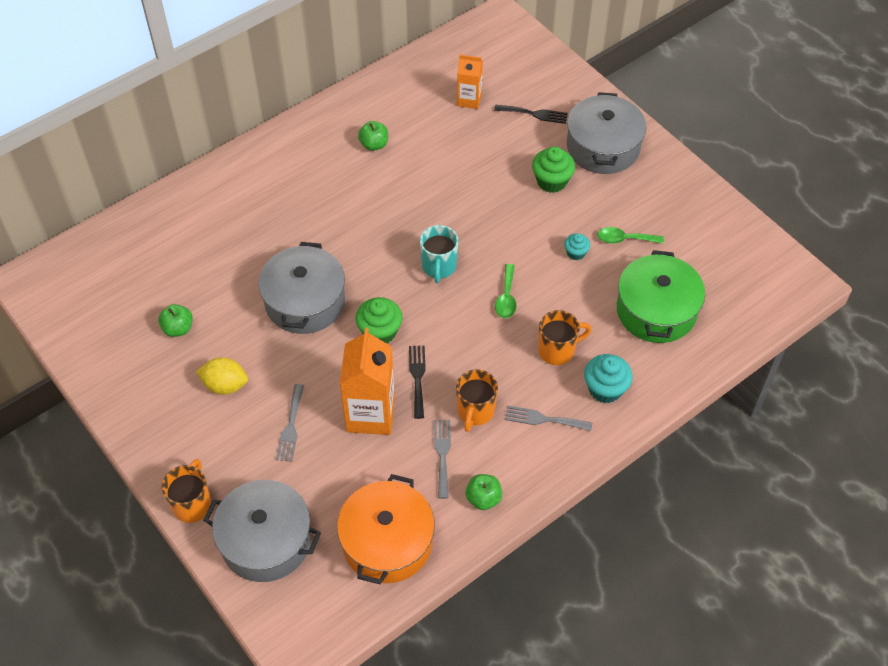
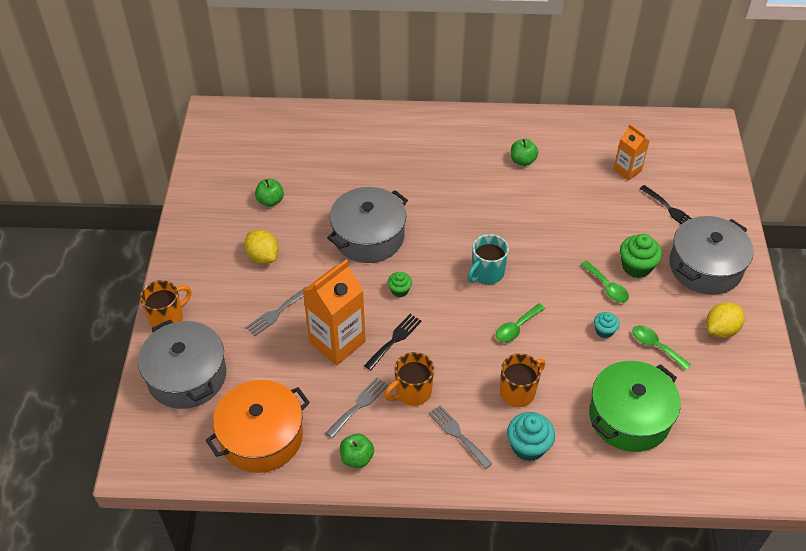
camera: 40 degrees right, 5 degrees down
(380, 332) = (399, 290): green cupcake -> green cupcake, size x0.58
(545, 214) = (607, 287): none -> green spoon
(557, 350) = (518, 392): orange mug -> orange mug turned 60 degrees counterclockwise
(659, 193) = (721, 330): none -> yellow lemon

